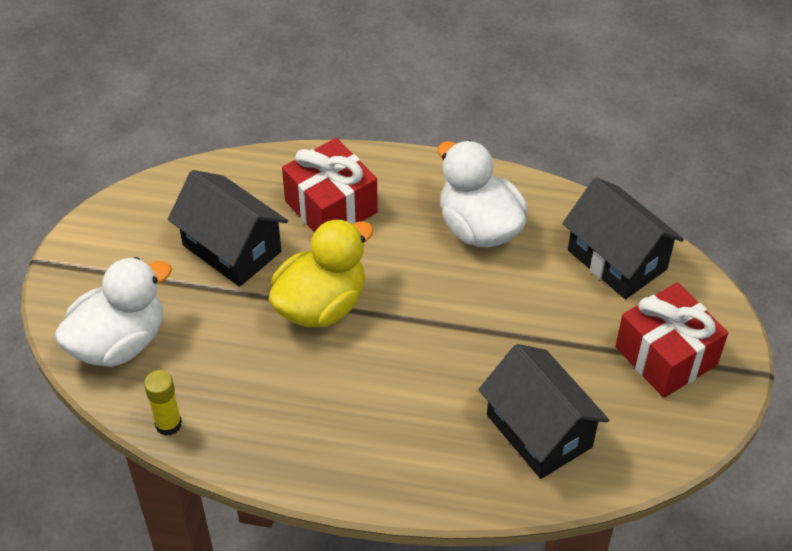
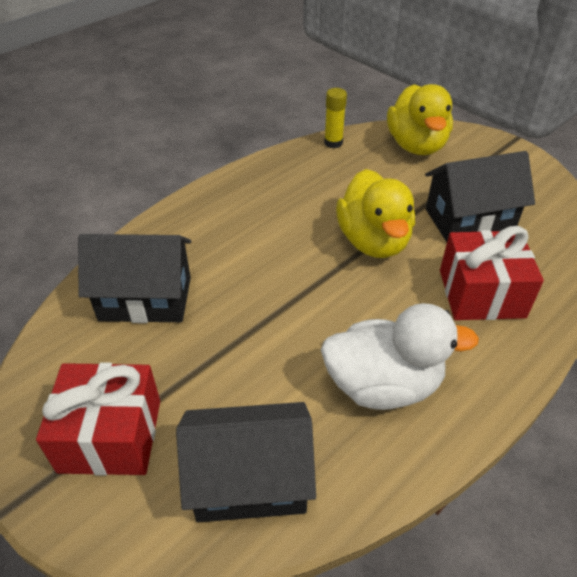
camera: 125 degrees right, 5 degrees down
(119, 342) = (416, 145): white duck -> yellow duck

